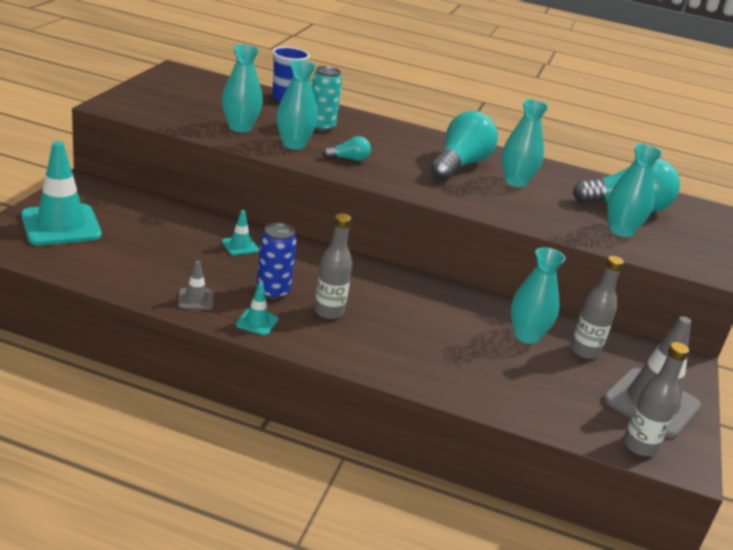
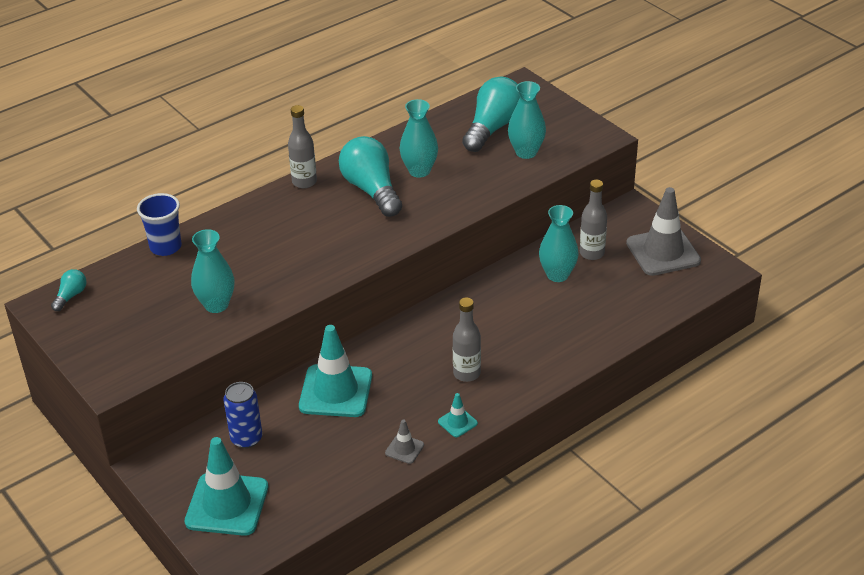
camera: 50 degrees left, 10 degrees up
(240, 246) = (336, 391): turquoise traffic cone -> turquoise traffic cone, size x2.21
(273, 292) = (419, 396): blue can -> blue can (246, 438)
(294, 144) = (273, 281): turquoise vase -> none
(321, 127) = (246, 247): turquoise can -> none
(349, 159) = (323, 256): turquoise light bulb -> turquoise light bulb (71, 296)
(639, 446) = (699, 283): grey bottle -> grey bottle (304, 182)

